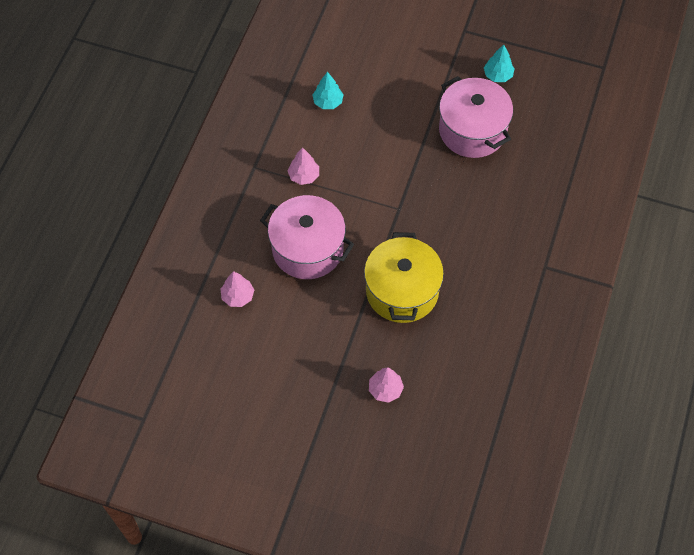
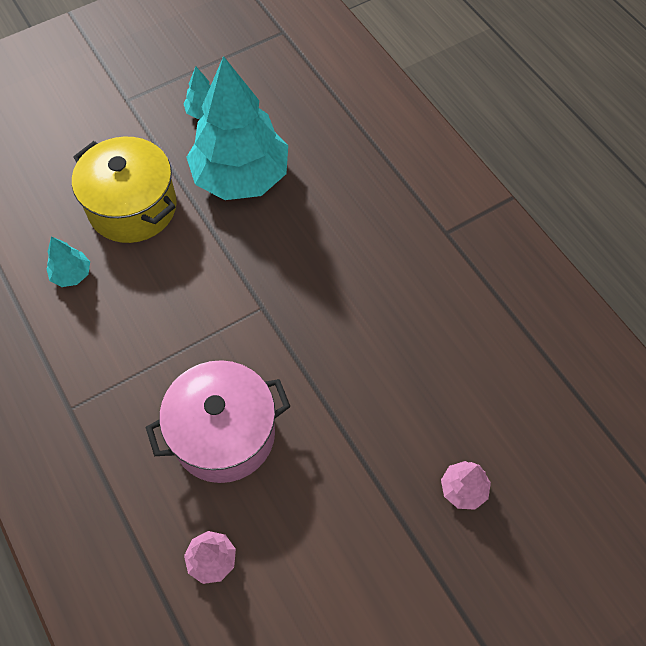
camera: 50 degrees left, 0 degrees up
(304, 176) = (133, 367): pink tree -> none
(402, 291) = (360, 380): yellow pot -> yellow pot (132, 207)
(472, 130) = (241, 177): pink pot -> turquoise tree

